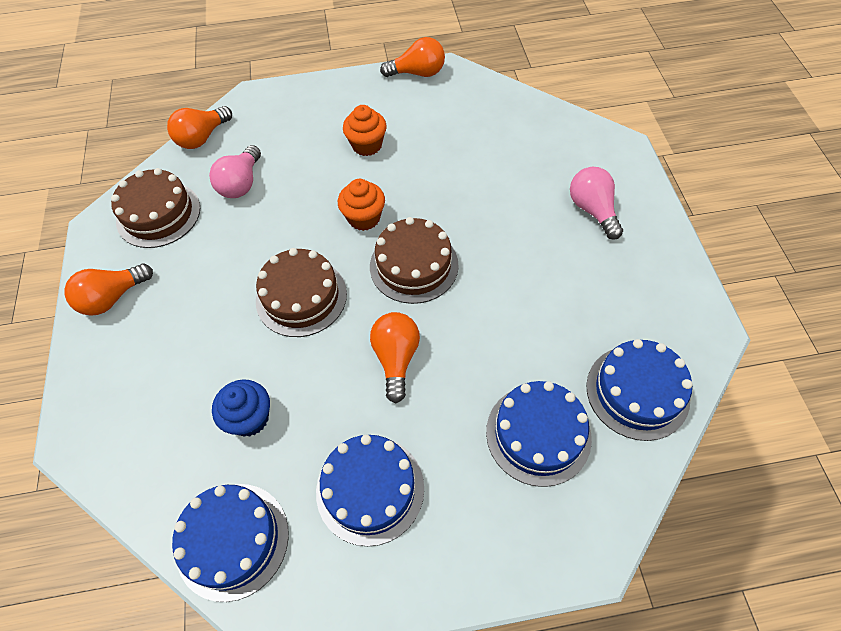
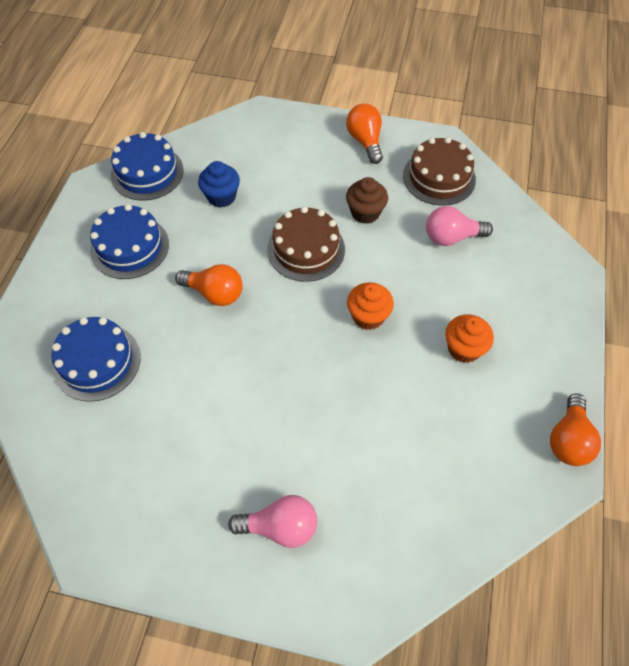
camera: 110 degrees right, 0 degrees up
(202, 138) = (524, 221): orange light bulb -> none
(230, 262) = (365, 212): none -> brown cupcake
(241, 184) = (451, 237): pink light bulb -> pink light bulb turned 45 degrees counterclockwise
(414, 265) = (295, 336): brown cake -> none
(637, 392) = (80, 453): blue cake -> none

